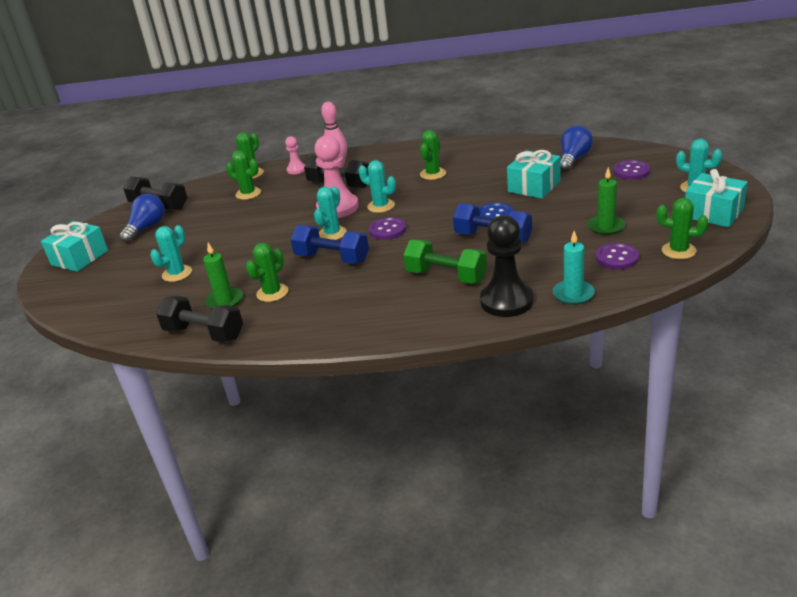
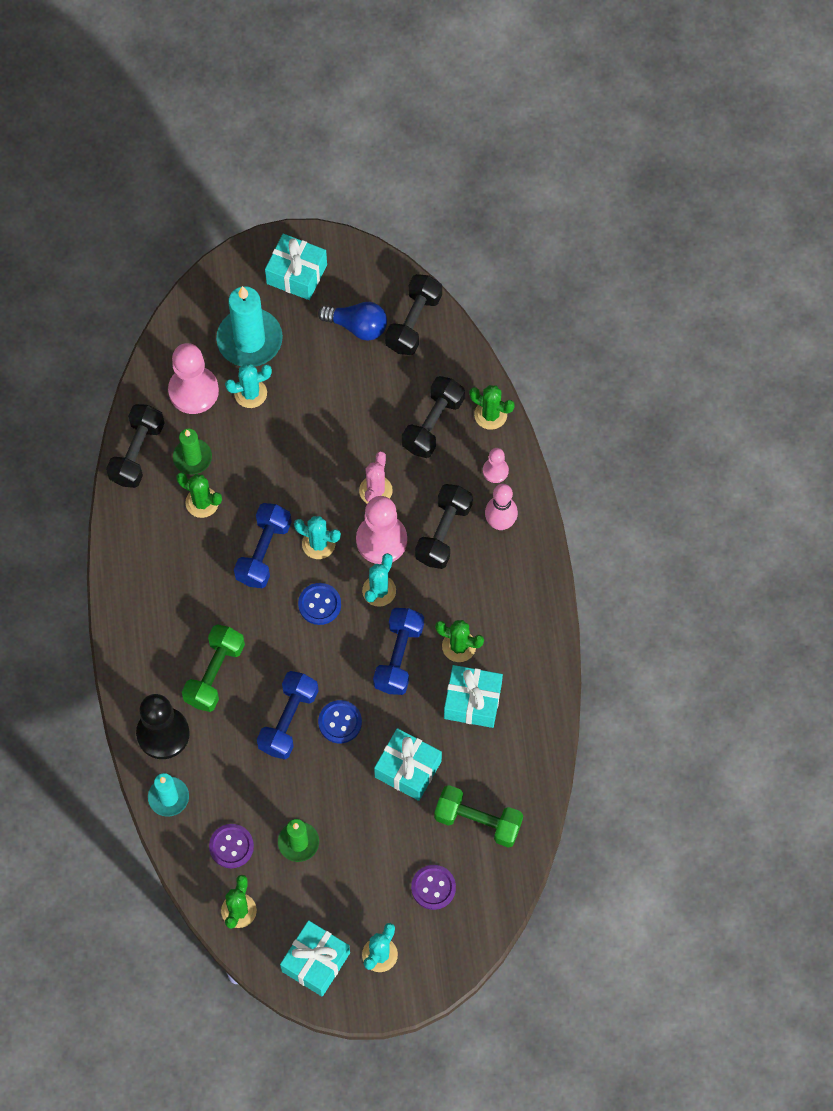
camera: 80 degrees right, 35 degrees up
(125, 277) = (249, 340): none -> turquoise candle
(157, 304) = (193, 391): none -> pink pawn
(177, 273) = (250, 393): turquoise cactus -> turquoise cactus turned 45 degrees counterclockwise
(248, 193) = (433, 424): green cactus -> black dumbbell
(294, 212) = (375, 490): none -> pink cactus
(387, 230) = (319, 604): purple button -> blue button
(439, 195) = (399, 657): none -> blue dumbbell
(477, 167) = (472, 701): none -> turquoise gift
(573, 159) = (478, 821): blue light bulb -> green dumbbell

